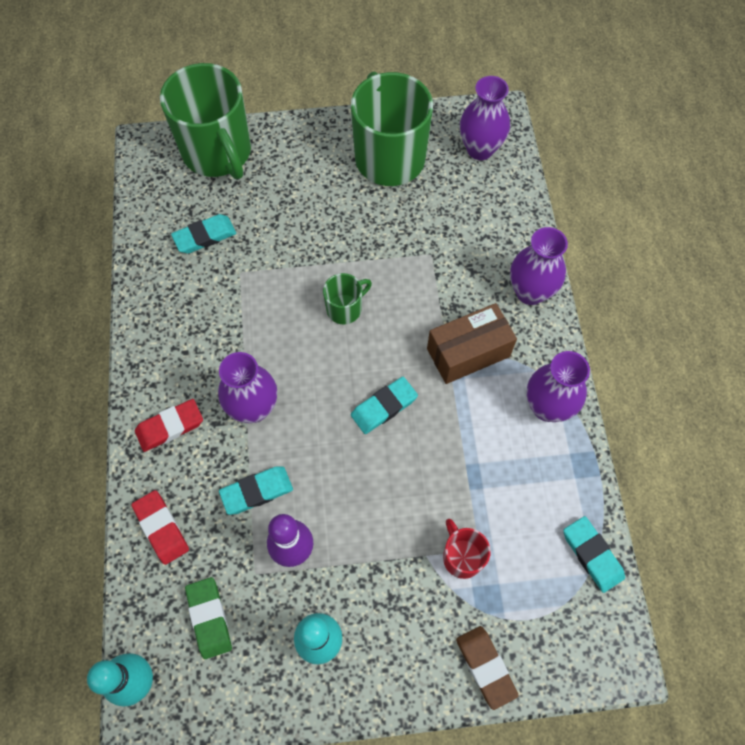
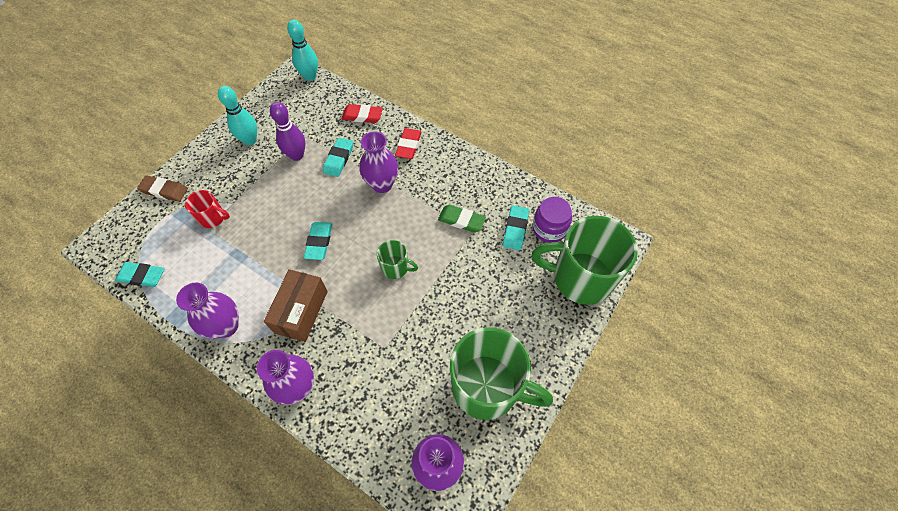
camera: 130 degrees right, 5 degrees down
(179, 208) = (549, 229): none -> purple jar
(209, 618) = (305, 110): green eraser -> green eraser (461, 220)
(345, 308) = (396, 268): green mug -> green mug turned 75 degrees counterclockwise

